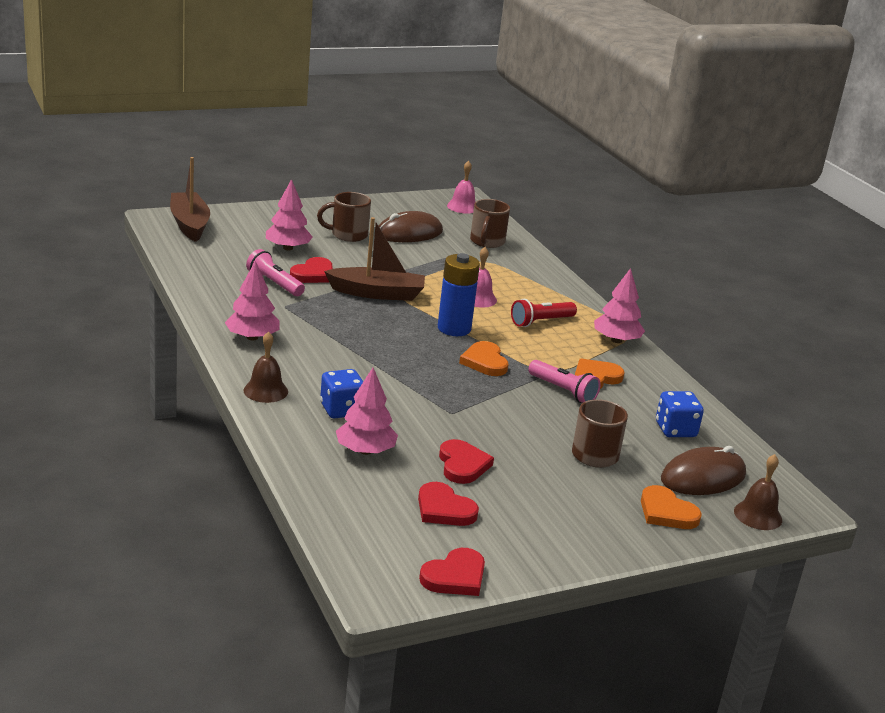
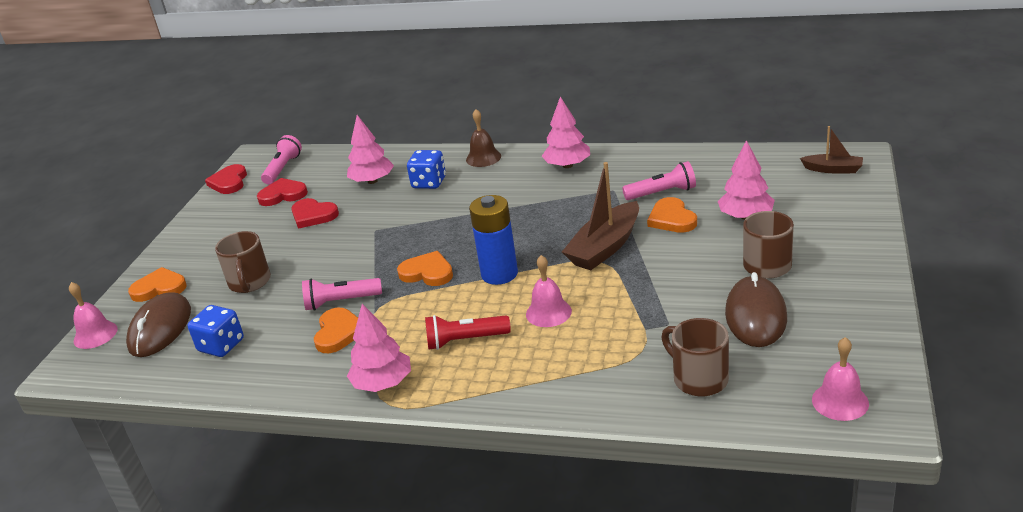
camera: 135 degrees right, 5 degrees up
(189, 224) = (833, 169): brown boat -> brown boat, size x0.57
(313, 274) = (672, 219): red heart -> orange heart
(389, 540) = (283, 169): none -> pink flashlight
(541, 322) = (465, 340): red flashlight -> red flashlight turned 105 degrees counterclockwise
(758, 515) = (95, 335): brown bell -> pink bell

